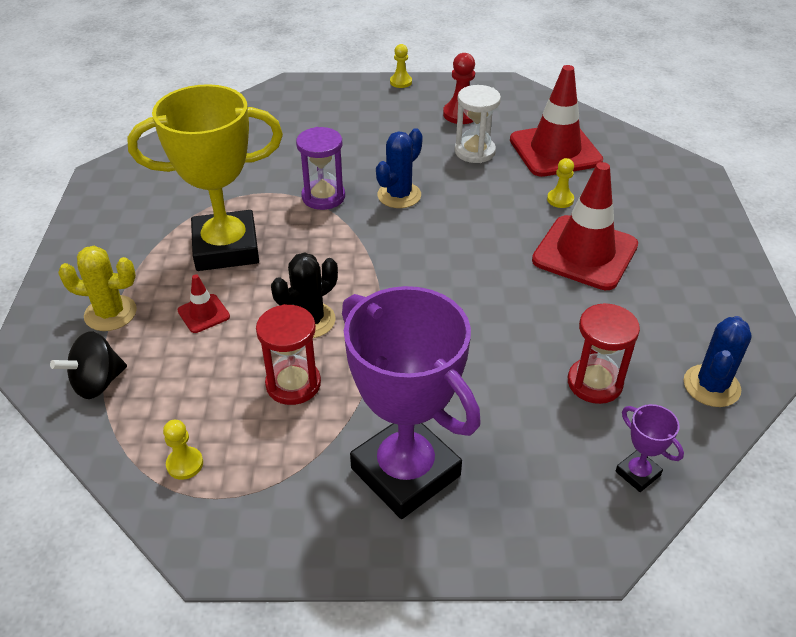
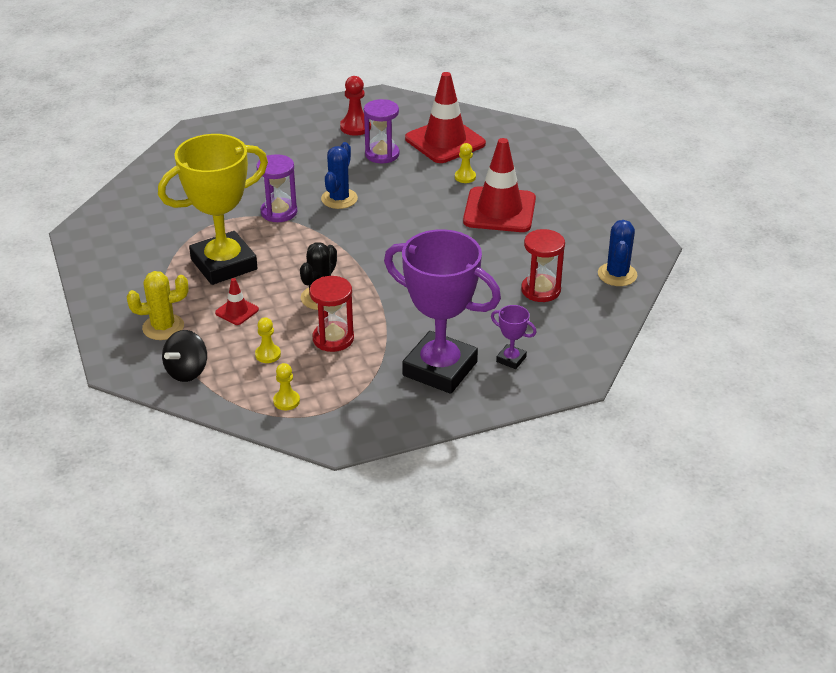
camera: 20 degrees left, 5 degrees down
(401, 82) = (290, 110): yellow pawn -> yellow pawn (268, 354)
(475, 151) = (382, 154): white hourglass -> purple hourglass
(637, 473) = (588, 334): purple trophy -> purple trophy (511, 359)

